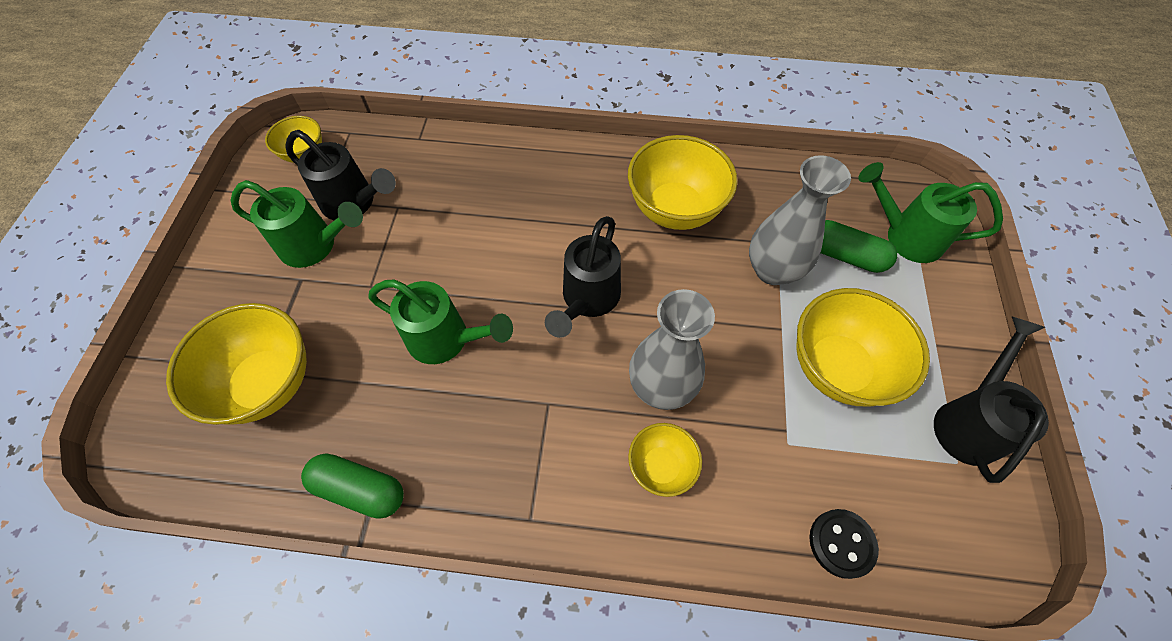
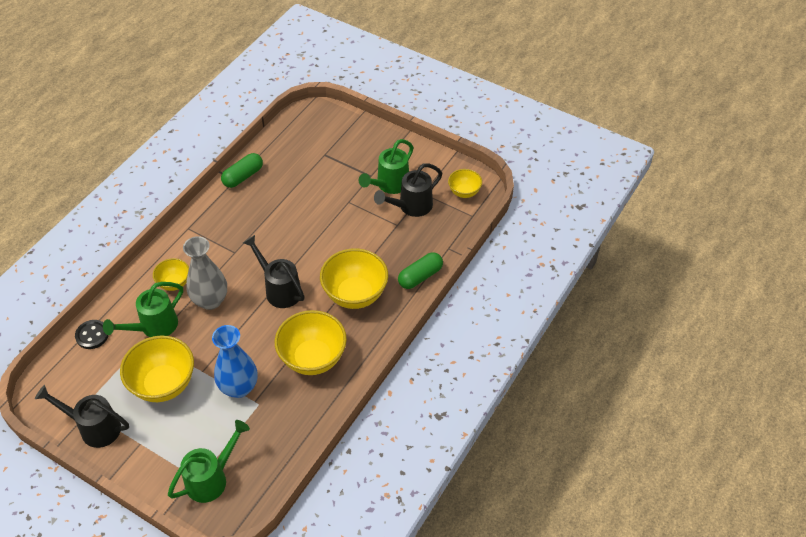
camera: 115 degrees right, 10 degrees down
(268, 383) = (316, 155): yellow bowl -> yellow bowl (355, 294)
(446, 339) = (296, 223): green watering can -> green watering can (154, 327)
(772, 270) = (239, 387): grey vase -> blue vase
(844, 255) = (222, 433): green capsule -> green capsule (420, 276)
(968, 421) = (94, 428): black watering can -> black watering can turned 150 degrees clockwise

